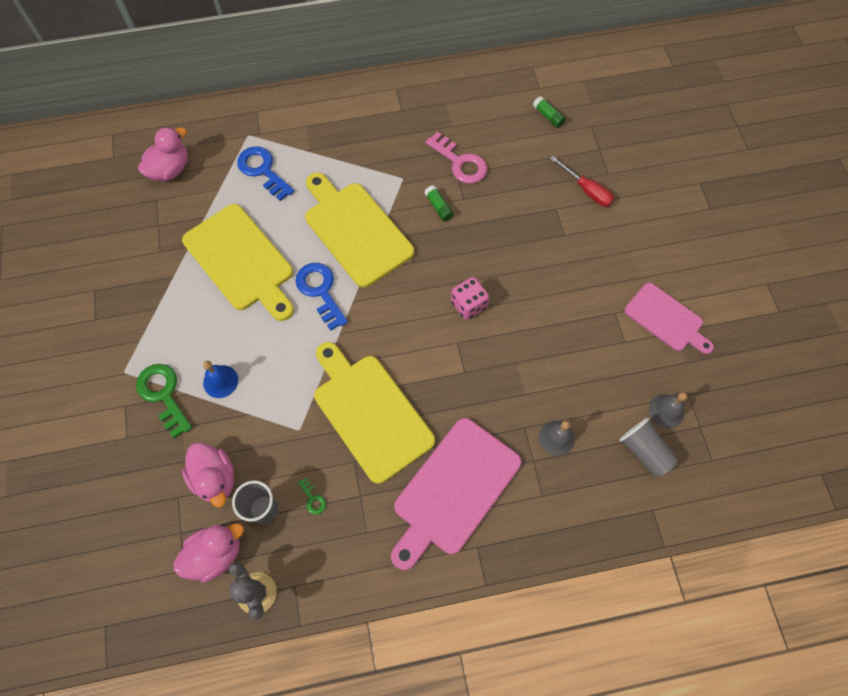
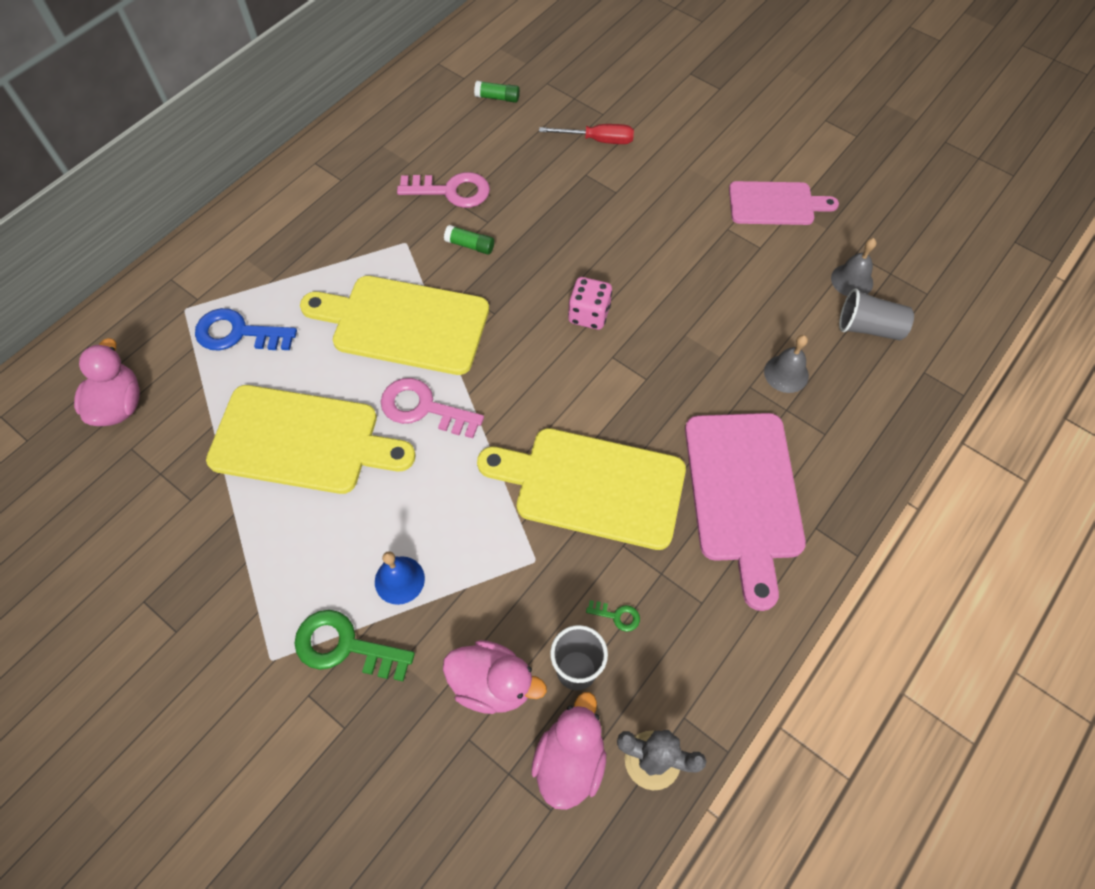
camera: 40 degrees left, 5 degrees down
(320, 291) = (423, 408): blue key -> pink key

